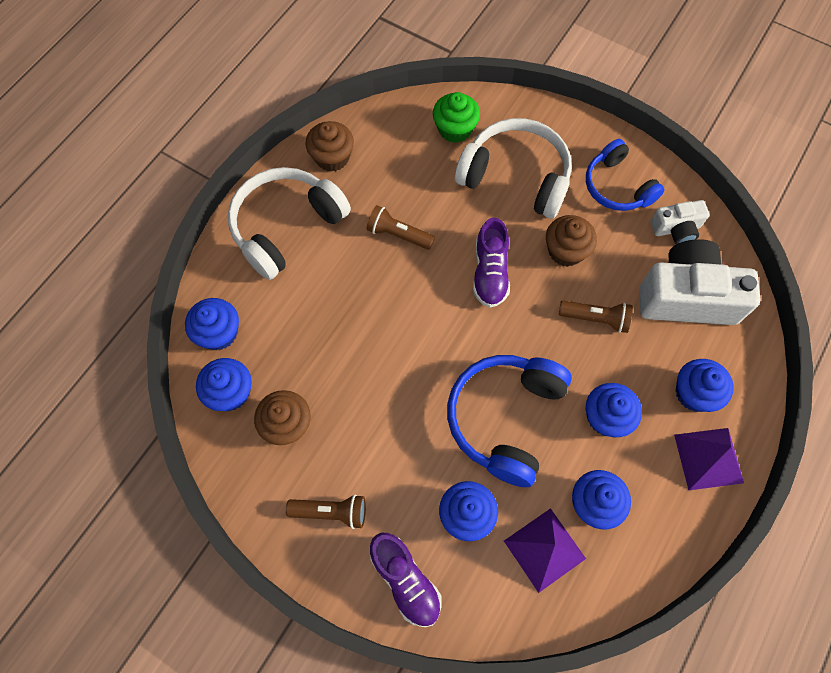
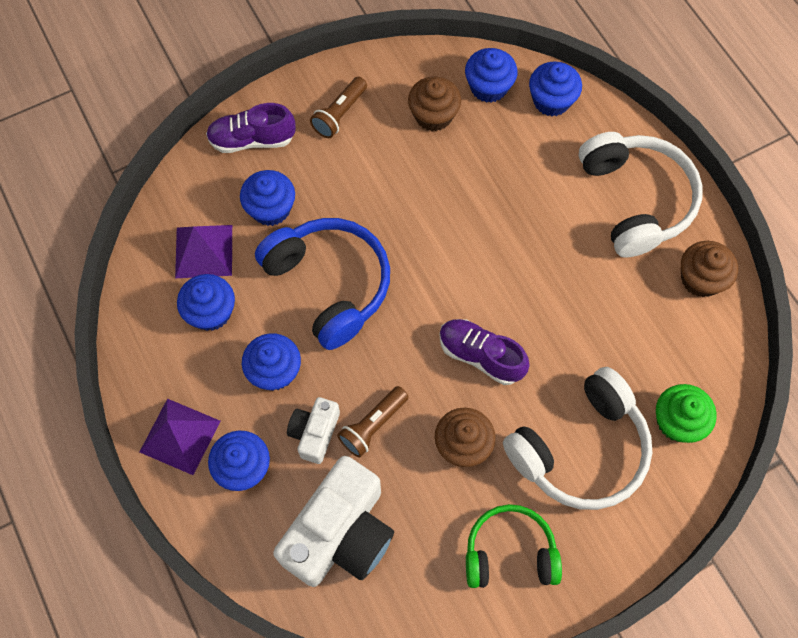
camera: 120 degrees right, 0 degrees up
(398, 234) = (572, 294): brown flashlight -> none
(617, 186) = (509, 552): blue headphones -> green headphones
(676, 229) = (421, 581): white camera -> white camera (314, 433)

